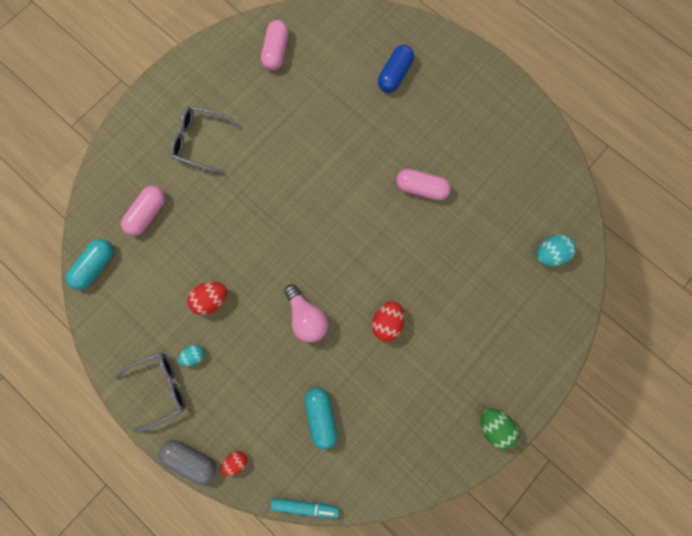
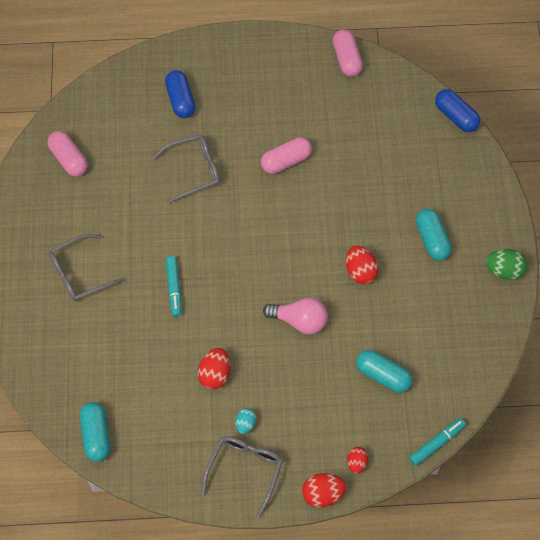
camera: 45 degrees left, 15 degrees down
(148, 214) = (96, 361): pink capsule -> pink capsule (347, 59)
(191, 459) = (322, 494): grey capsule -> red egg
(248, 211) = (174, 288): none -> turquoise marker
(350, 136) = (194, 170): none -> grey glasses
(465, 349) = (432, 240): none -> turquoise capsule
(549, 254) = (421, 127): turquoise egg -> none
(586, 270) = (456, 117): none -> blue capsule

